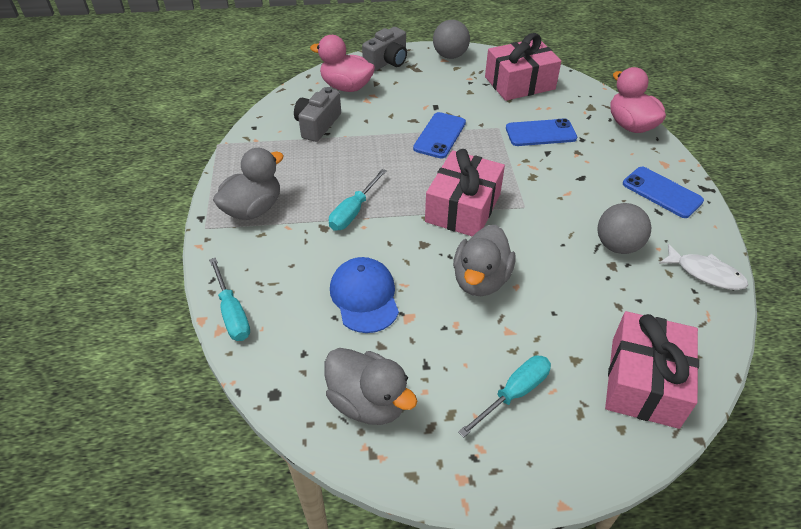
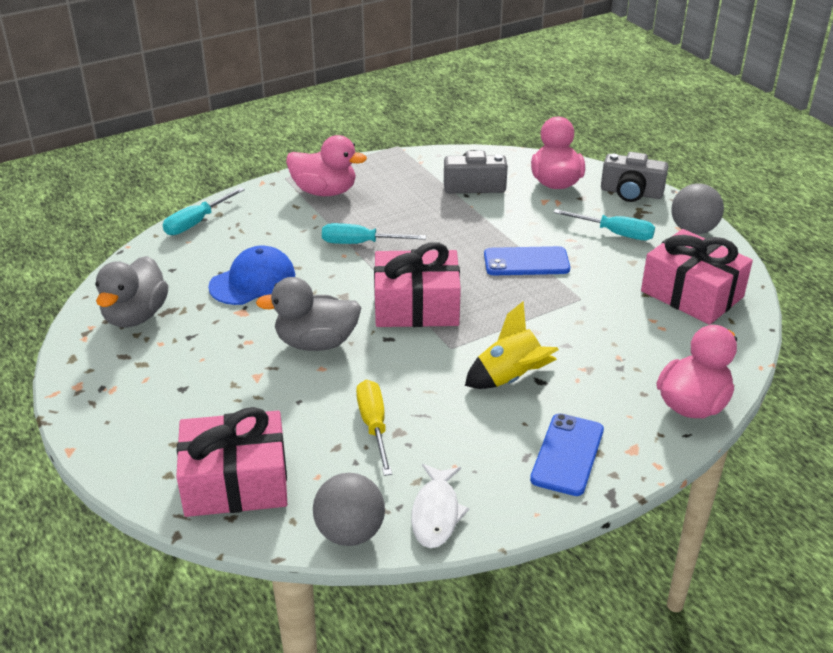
camera: 65 degrees right, 10 degrees down
(253, 209) = (324, 191): grey duck -> pink duck
(513, 394) = (180, 395): turquoise screwdriver -> turquoise screwdriver (614, 233)
(540, 133) = (600, 332): blue phone -> none
(573, 190) = (510, 378): none -> yellow rocket
(601, 277) = (374, 426): none -> yellow screwdriver
(617, 246) = (435, 430): grey ball -> grey ball (350, 533)

